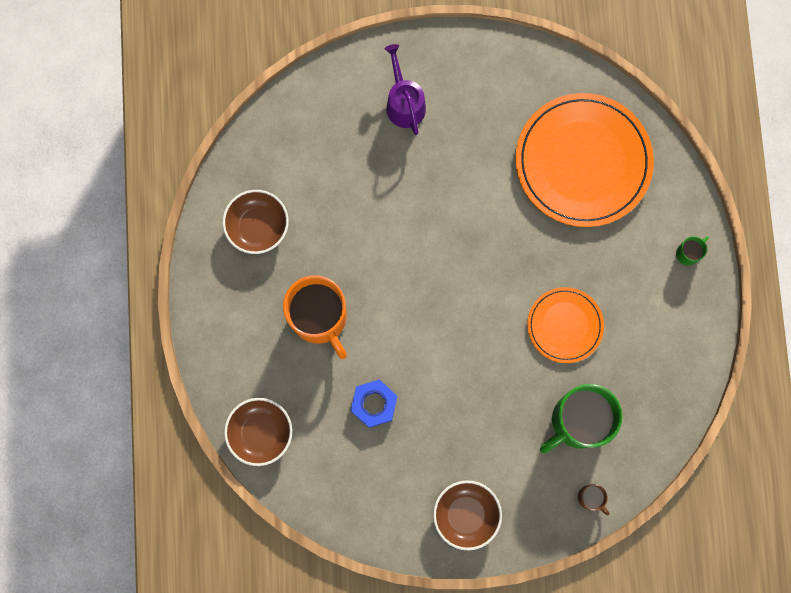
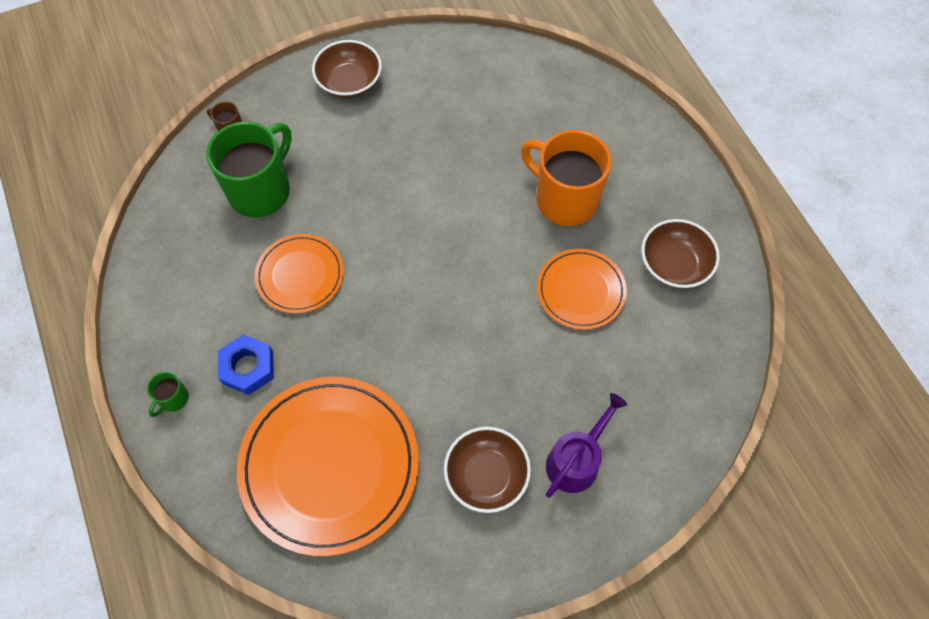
camera: 160 degrees right, 15 degrees down
(260, 432) = (573, 87): brown bowl -> brown bowl (486, 475)
(343, 231) = (581, 290): none -> orange plate
(374, 404) = (475, 142): blue nut -> blue nut (248, 367)
(404, 103) = (576, 460): purple watering can -> purple watering can turned 105 degrees counterclockwise

